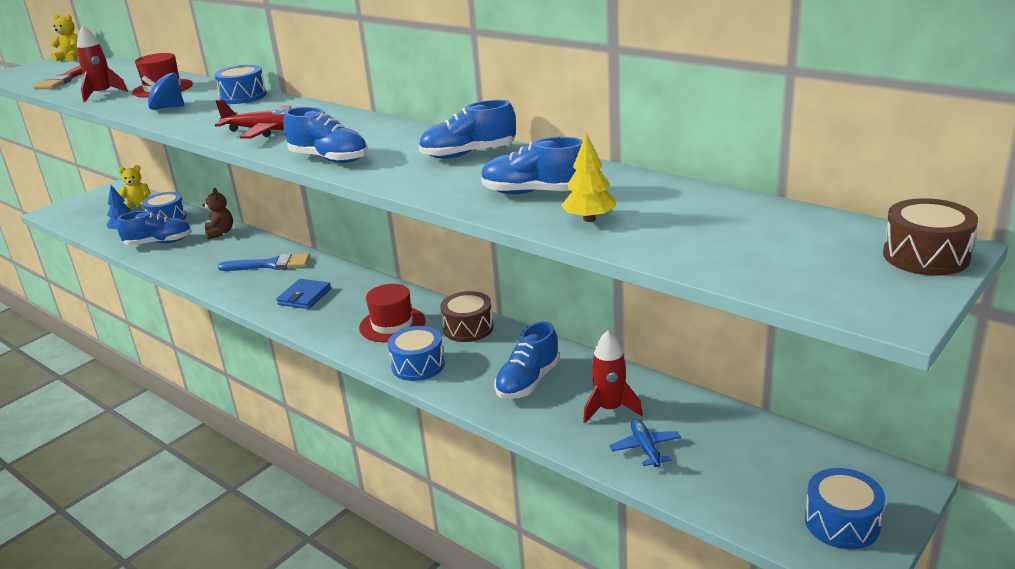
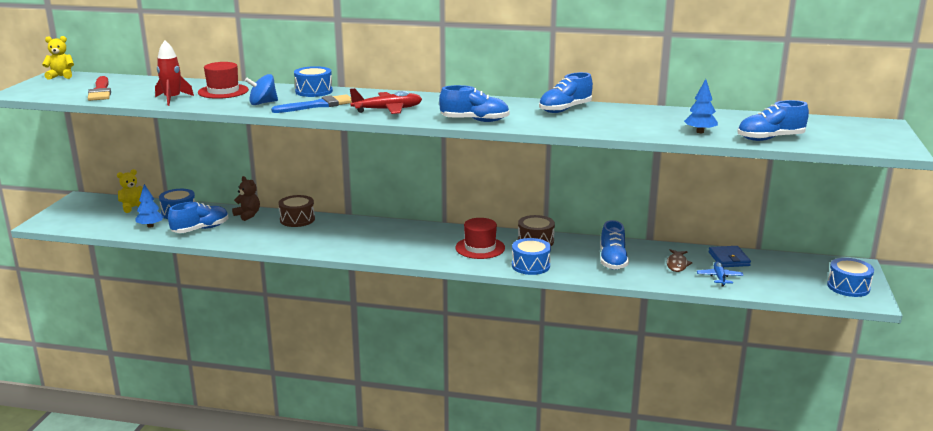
camera: 30 degrees left, 5 degrees down
(270, 265) = (328, 229): blue brush -> blue brush (317, 105)
(304, 297) = (388, 243): blue wallet -> blue wallet (729, 259)
(534, 193) = (645, 124): blue shoe -> blue shoe (770, 139)
(589, 219) = (700, 132): yellow tree -> blue tree
(609, 409) = (677, 264): red rocket -> brown fish
(645, 448) = (719, 278): blue plane -> blue plane turned 45 degrees clockwise
(925, 256) = (881, 127): brown drum -> brown drum (297, 219)

